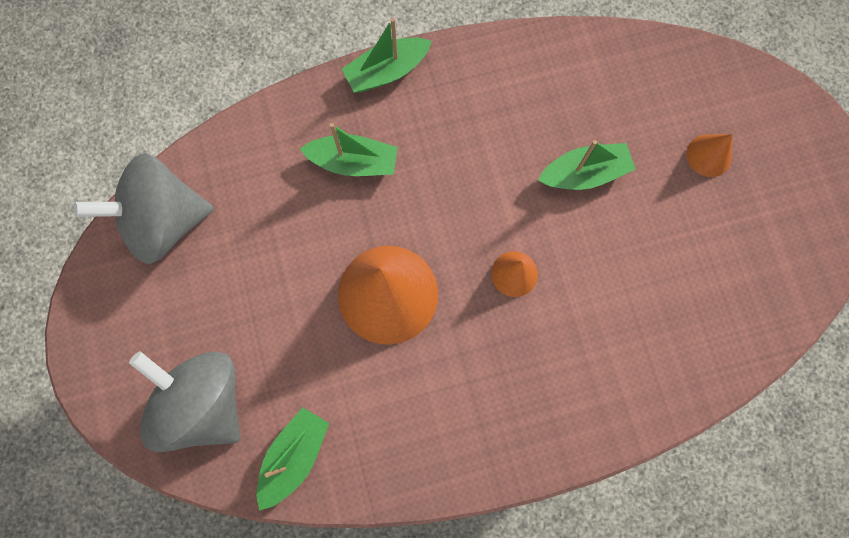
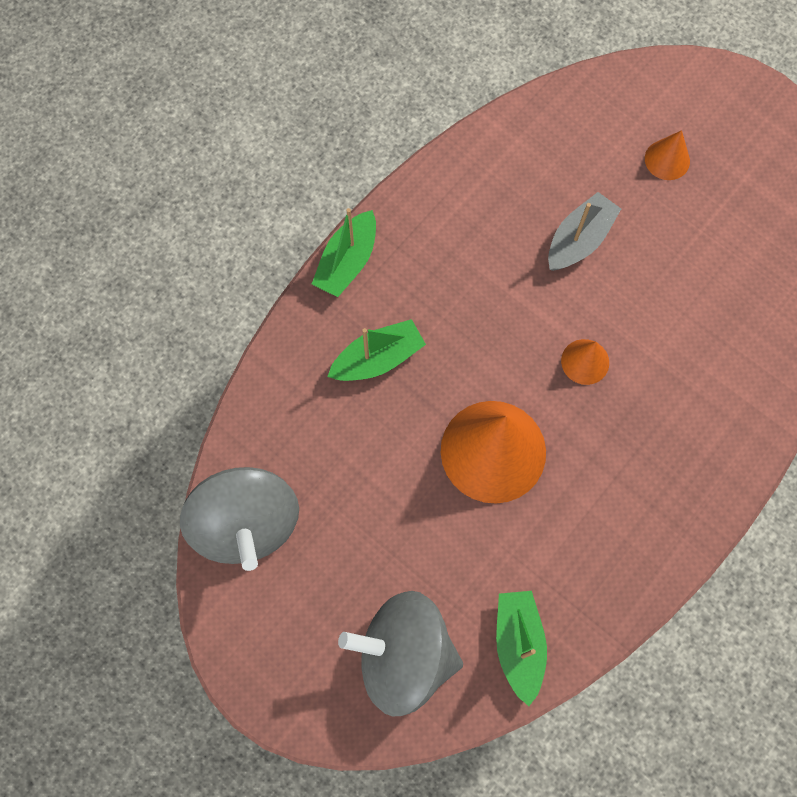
camera: 35 degrees left, 5 degrees down
(164, 221) = (246, 523): grey spinning top -> grey spinning top turned 60 degrees counterclockwise
(584, 173) = (579, 240): green boat -> grey boat

